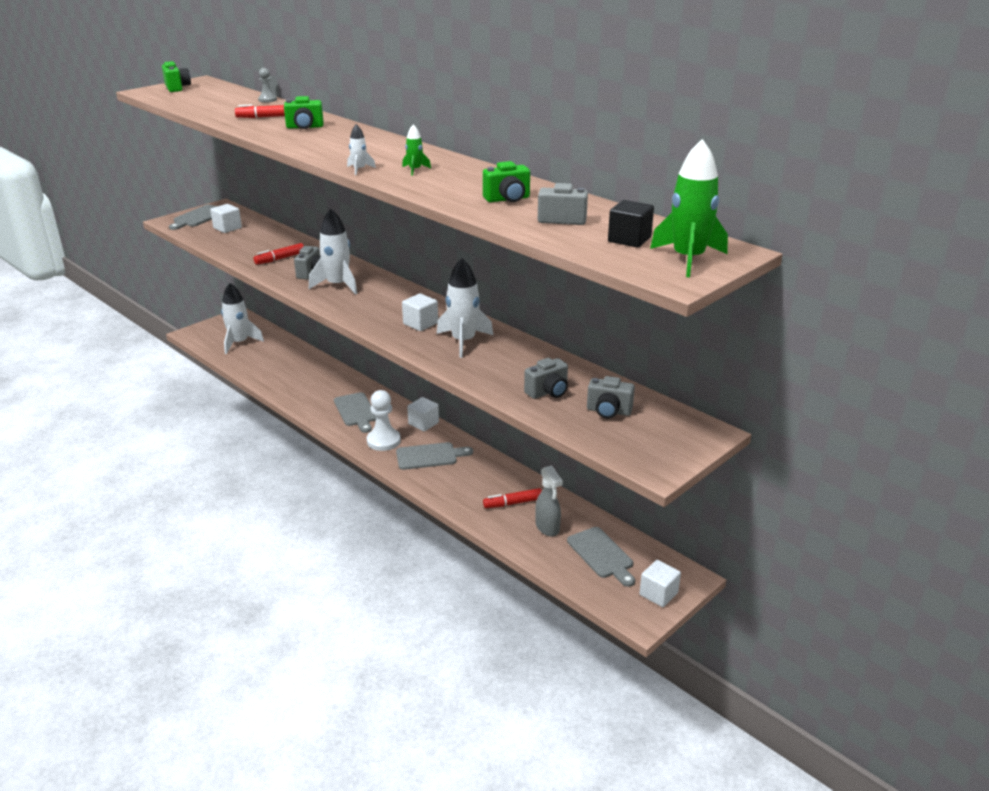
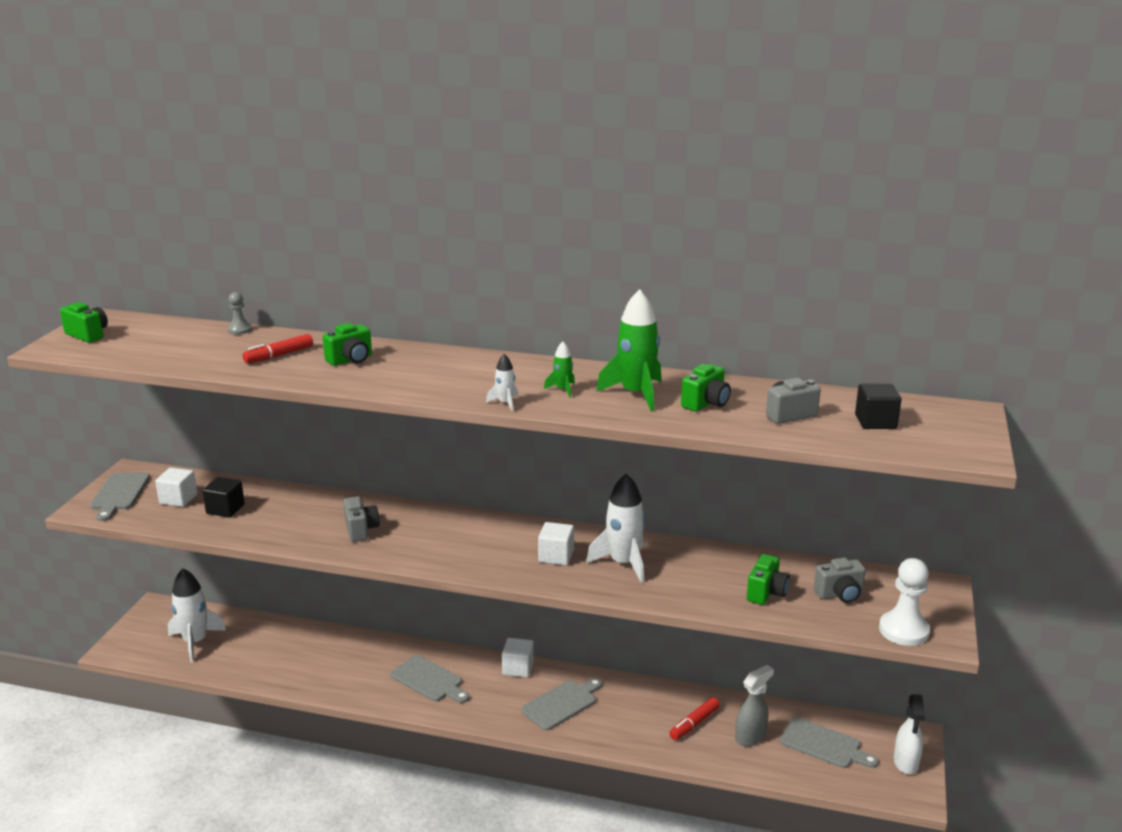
camera: 30 degrees left, 5 degrees down
(247, 240) = (225, 509): none -> black cube
(280, 259) = (299, 522): red marker -> none
(337, 285) = (410, 537): white rocket -> none
(383, 441) = (495, 704): white pawn -> white pawn (903, 630)
(547, 528) = (750, 737): grey spray bottle -> grey spray bottle turned 75 degrees counterclockwise
(548, 392) = (766, 593): grey camera -> green camera
(658, 594) = (906, 763): white cube -> white spray bottle
(688, 259) = (949, 430): green rocket -> green rocket (636, 394)

